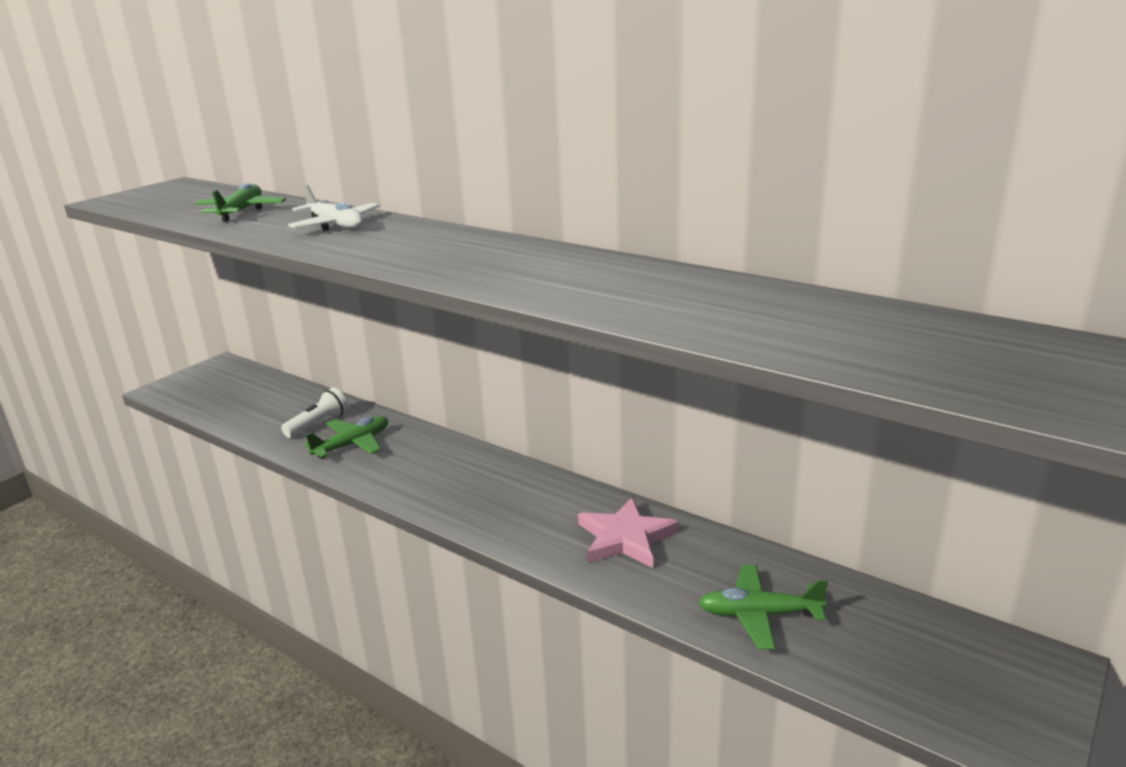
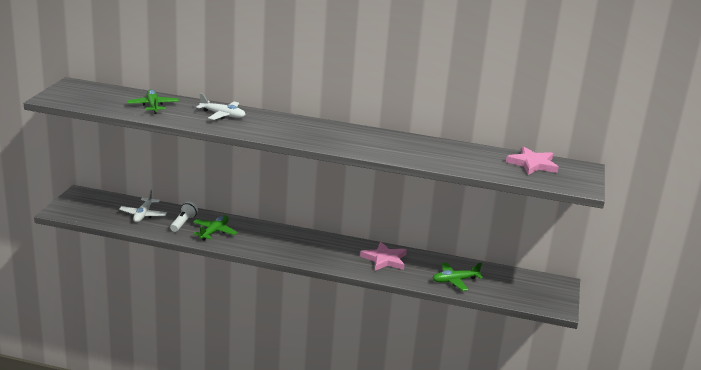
camera: 25 degrees left, 0 degrees up
(272, 405) = (143, 215): none -> white plane
(962, 339) = (532, 164): none -> pink star

